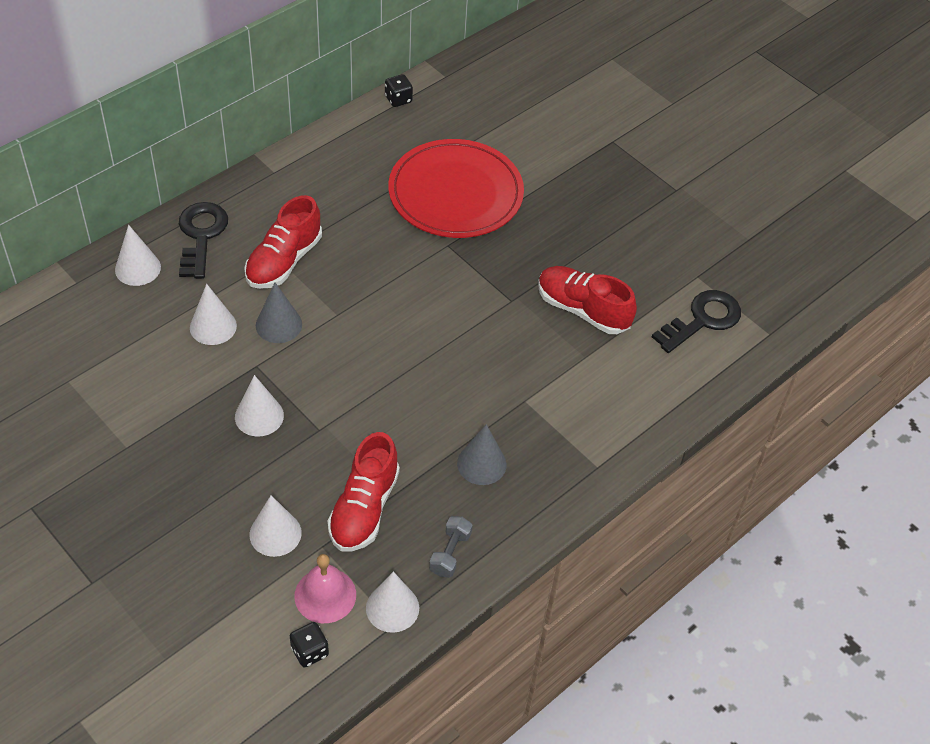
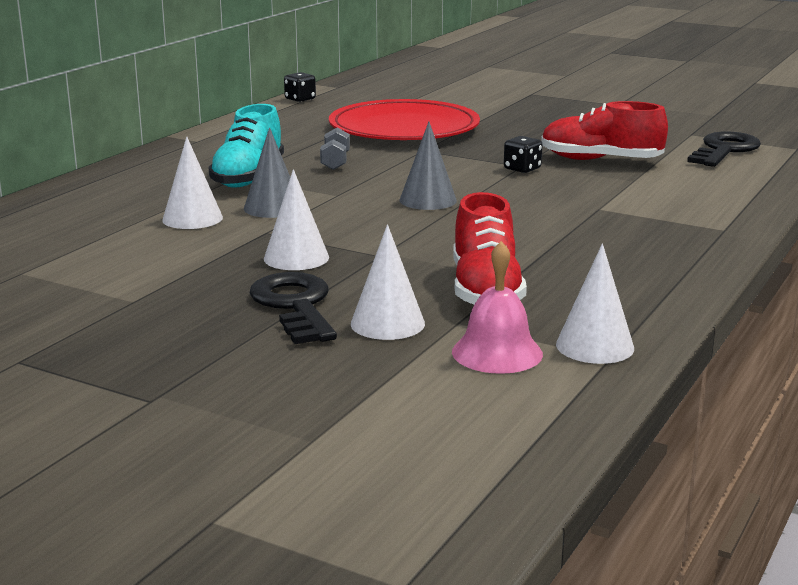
camera: 15 degrees left, 30 degrees down
(137, 268) = (72, 201): white cone -> none
(201, 235) = (138, 177): black key -> black key (295, 306)
(284, 261) = (248, 177): red shoe -> turquoise shoe
(309, 651) = (519, 395): black dice -> black dice (522, 169)
(450, 553) = (624, 300): grey dumbbell -> grey dumbbell (335, 162)
(481, 464) = (595, 246): grey cone -> grey cone (428, 200)

